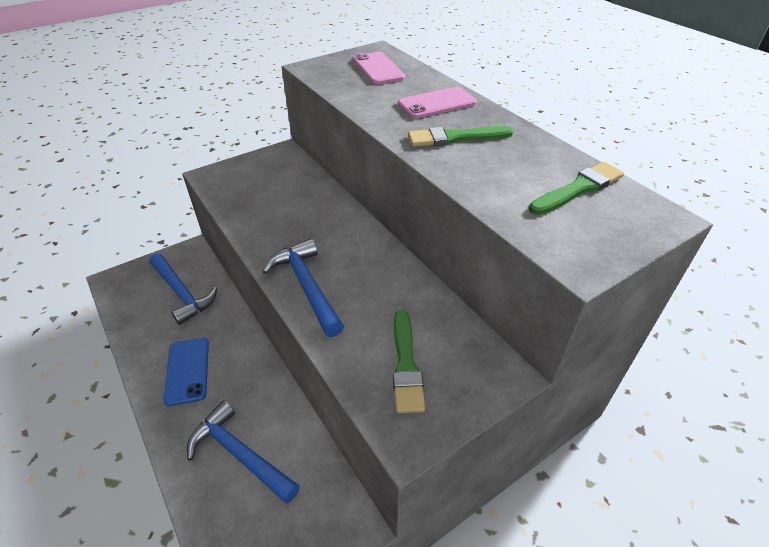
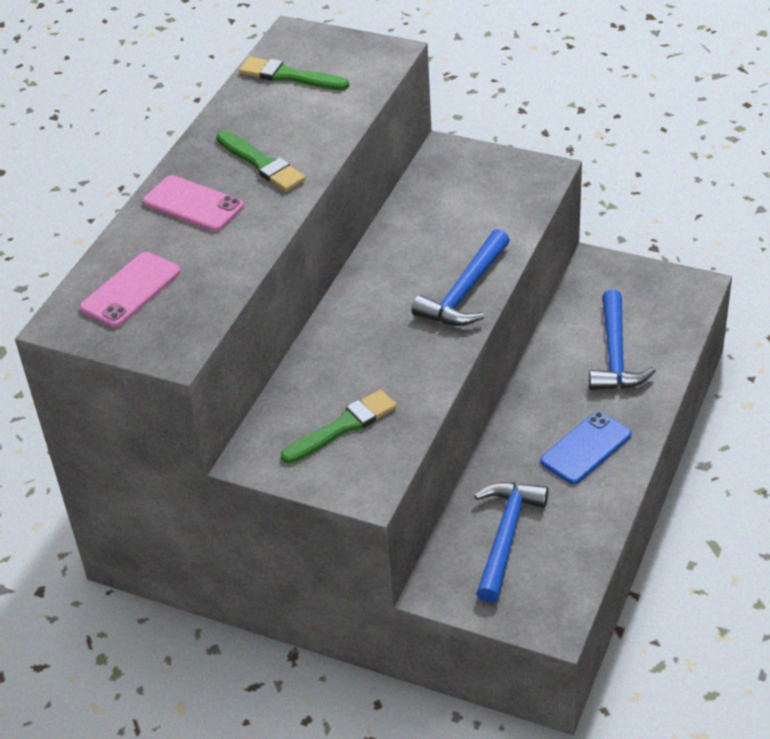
camera: 120 degrees left, 0 degrees up
(406, 364) = (487, 197): green brush -> green brush (343, 427)

